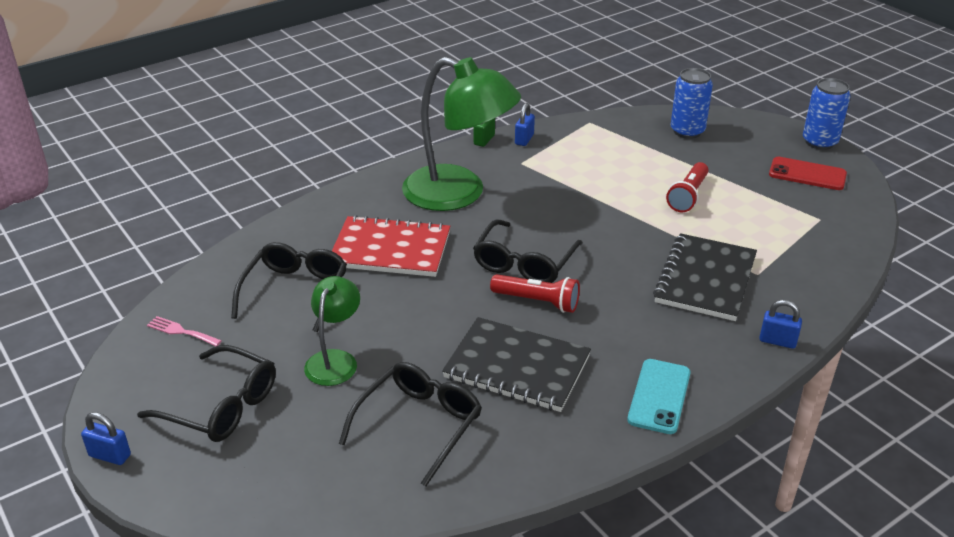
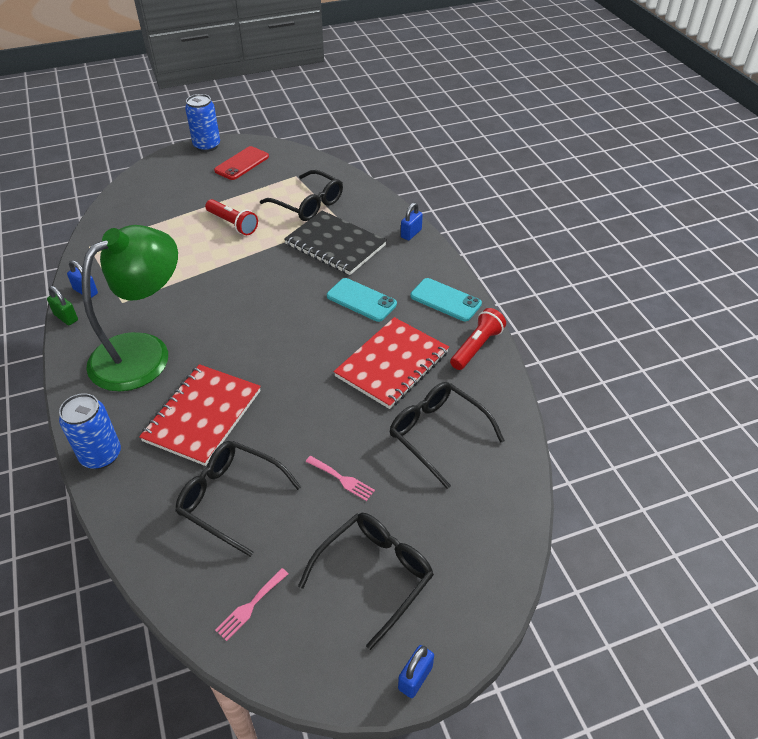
camera: 75 degrees left, 10 degrees up
(335, 360) = (342, 479): green lamp -> pink fork
(517, 367) = (392, 364): black notebook -> red notebook
(524, 263) = (268, 332): black glasses -> black glasses (308, 204)
(537, 302) = (321, 336): red flashlight -> red flashlight (476, 347)
(615, 321) = (361, 300): none -> turquoise phone
(687, 131) = (145, 199): blue can -> blue can (101, 455)

